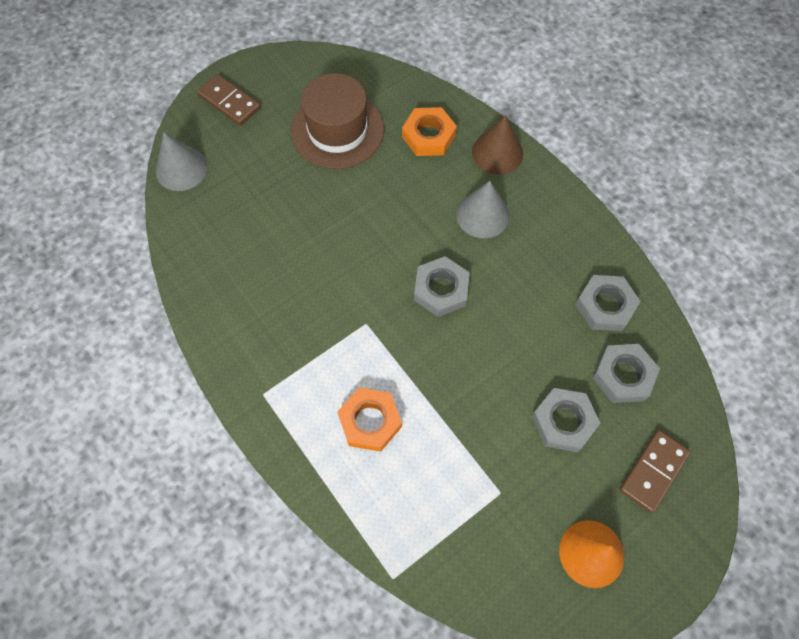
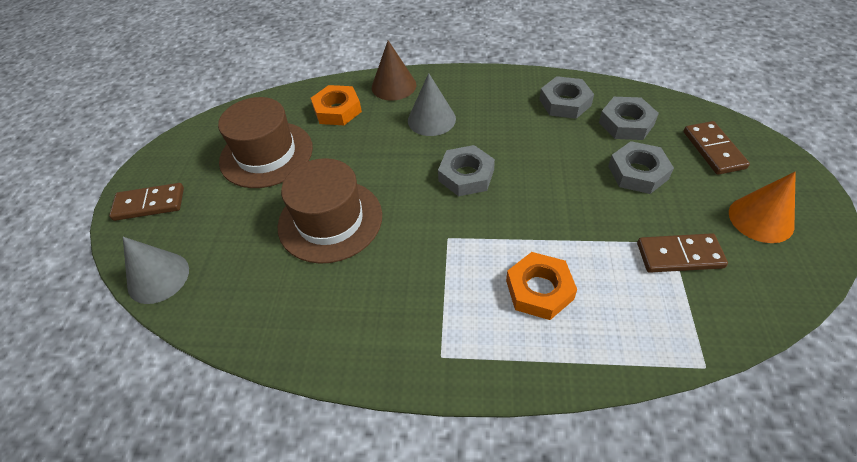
camera: 45 degrees left, 15 degrees down
(314, 230) = (330, 220): none -> brown hat
(490, 506) = (679, 255): none -> brown domino

